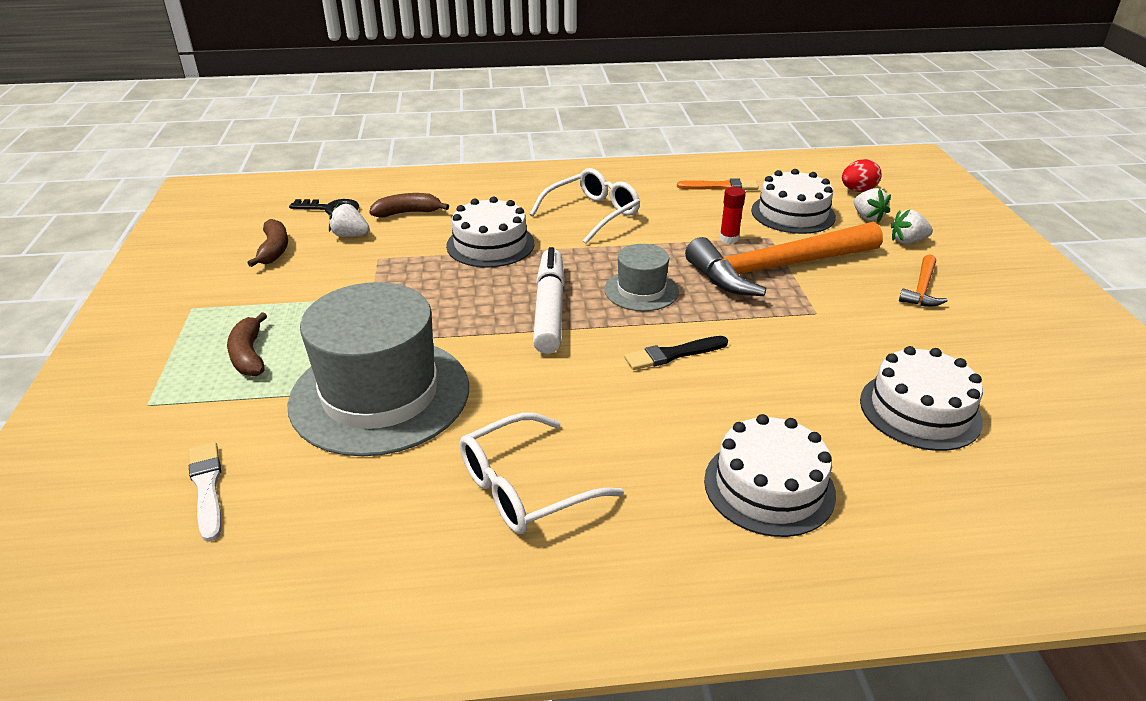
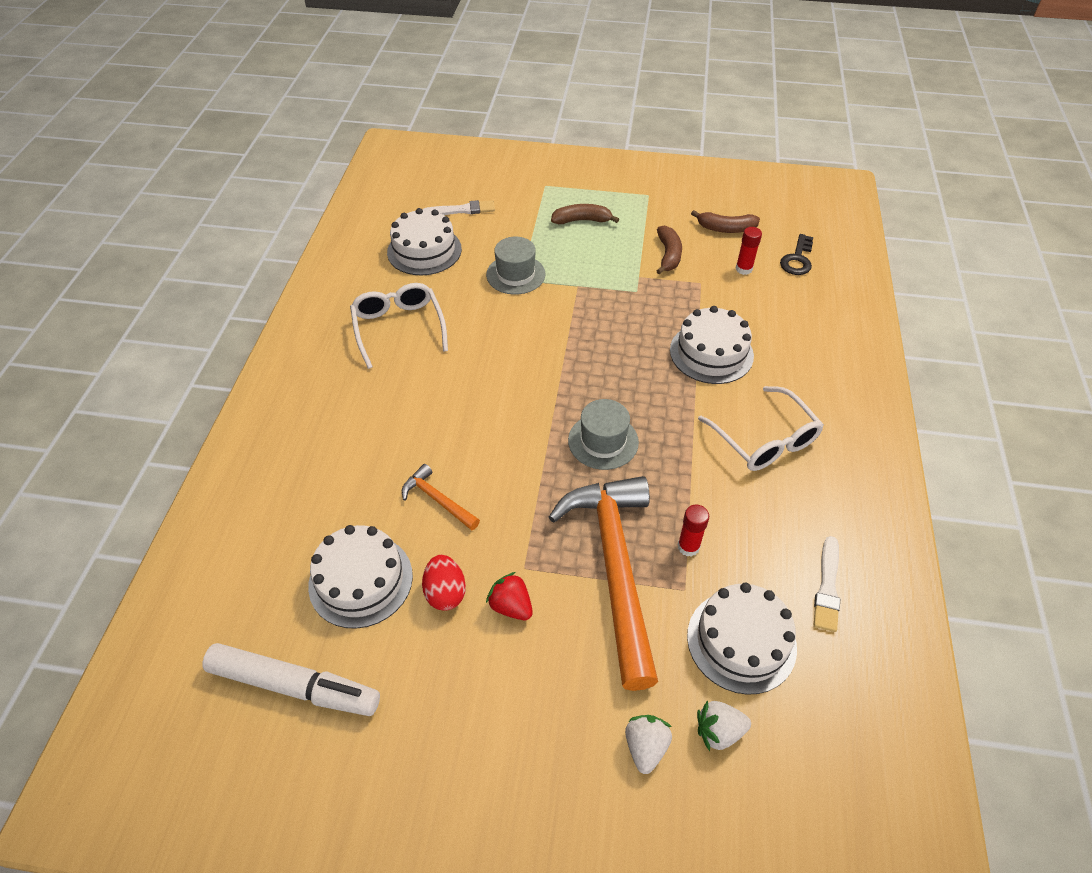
camera: 105 degrees right, 15 degrees up
(350, 235) = (743, 269): white strawberry -> red glue stick
(380, 395) = (515, 274): grey hat -> grey hat, size x0.50
(407, 213) = (784, 305): brown banana -> brown banana (668, 255)
(549, 309) = (591, 373): white marker -> white marker (294, 685)
(673, 354) = (500, 436): black brush -> none
(720, 186) = (827, 587): orange brush -> white brush
(769, 486) = (337, 445): white cake -> white cake (424, 250)
(857, 190) = (803, 763): red egg -> red egg (445, 592)
(859, 313) = (511, 606): none -> red strawberry
(922, 289) = (535, 697): orange hammer -> orange hammer (437, 500)

